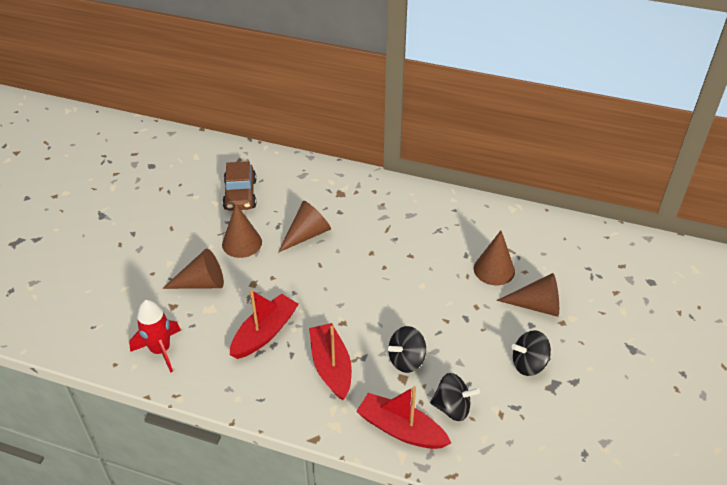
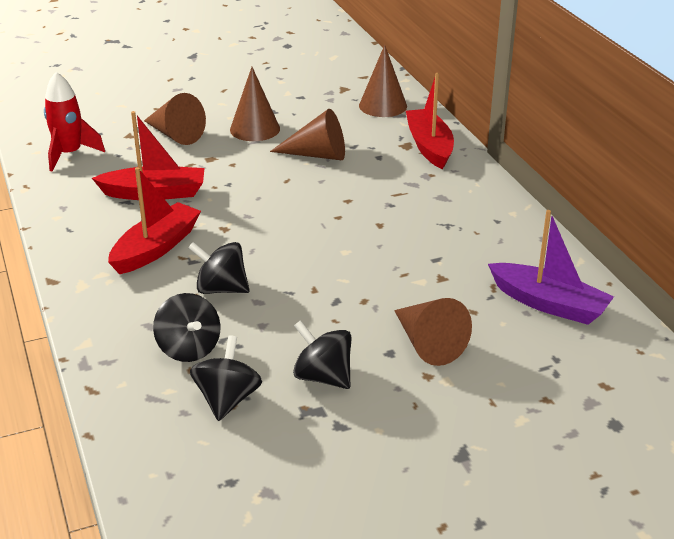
camera: 50 degrees right, 10 degrees down
(240, 195) = (318, 99): brown car -> none
(401, 429) = (120, 327): red boat -> red boat (429, 146)
(494, 270) = (442, 288): brown cone -> brown cone (383, 106)
(514, 416) = (227, 399): none -> black spinning top
(544, 241) = (549, 304): none -> purple boat

